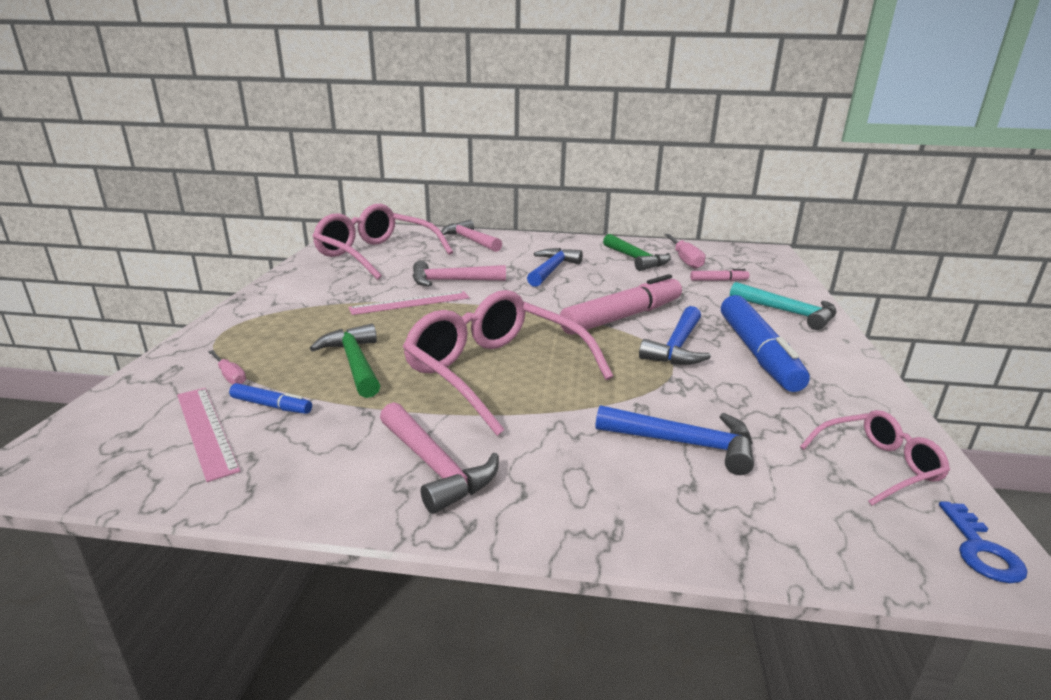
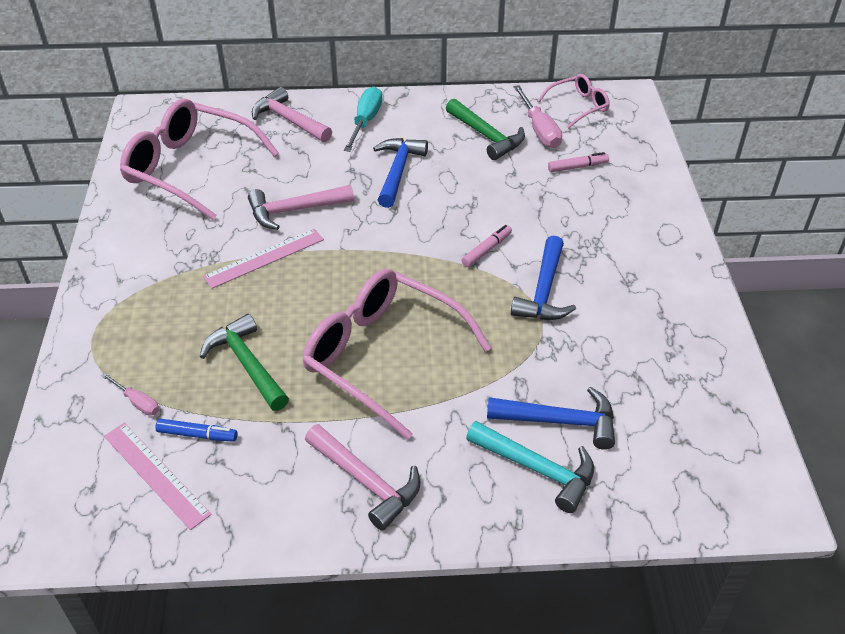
camera: 10 degrees left, 20 degrees up
(533, 245) = (365, 121): none -> turquoise screwdriver
(622, 317) = (486, 250): pink marker -> pink marker, size x0.44
(757, 353) = (617, 289): blue marker -> none
(788, 313) = (647, 217): turquoise hammer -> turquoise hammer (537, 469)
(878, 465) = (709, 420): pink glasses -> pink glasses (578, 106)
(981, 549) = (769, 492): blue key -> none

